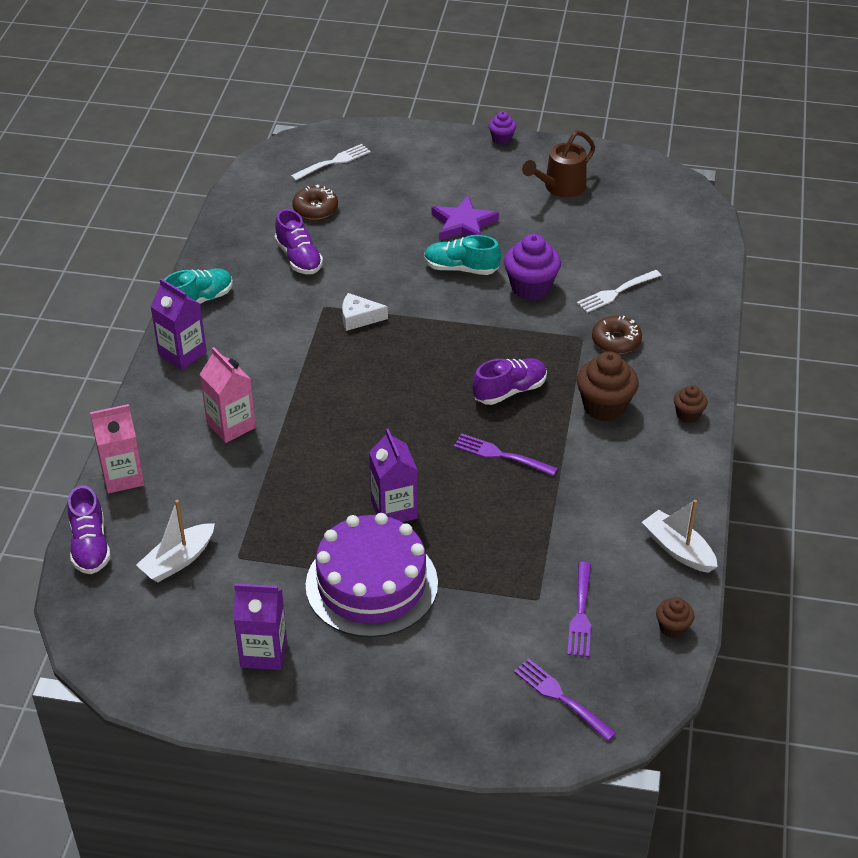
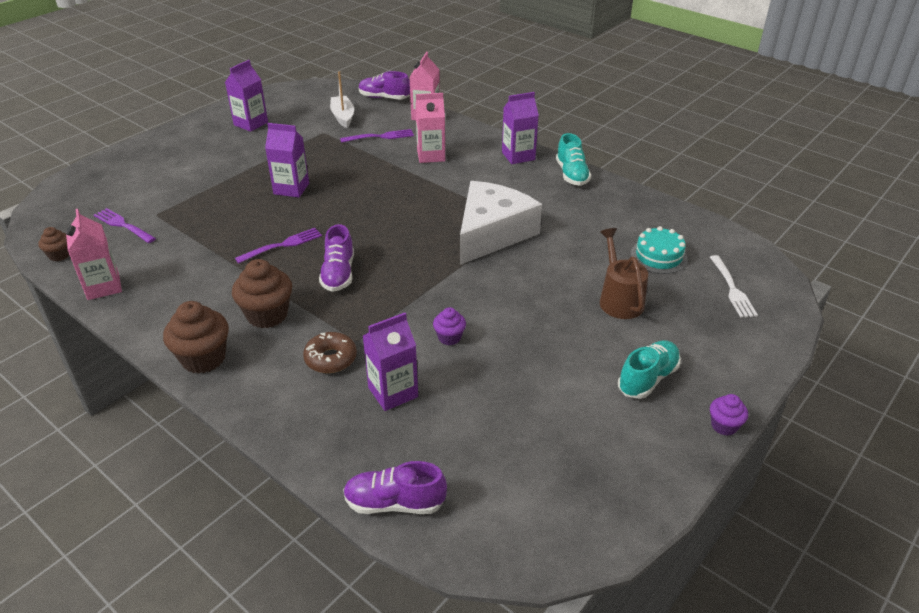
camera: 120 degrees right, 5 degrees down
(299, 258) = (592, 228): purple shoe -> purple shoe (394, 503)
(315, 209) = (658, 256): brown donut -> turquoise cake
(359, 318) = (492, 233): white cheese -> white cheese, size x2.38
(371, 584) = (248, 164): purple cake -> none
(461, 268) = (511, 306): turquoise shoe -> turquoise shoe (647, 379)
(463, 224) = (577, 333): purple star -> none
(531, 287) = (449, 337): purple cupcake -> purple cupcake, size x0.55
(560, 187) = (597, 432): brown watering can -> brown watering can (619, 299)
(562, 698) = (86, 196): purple fork -> purple fork (379, 137)
(617, 292) = (393, 392): white fork -> purple carton
(678, 549) = (103, 287): white boat -> pink carton
(688, 415) = (203, 358): brown cupcake -> brown cupcake, size x1.83

